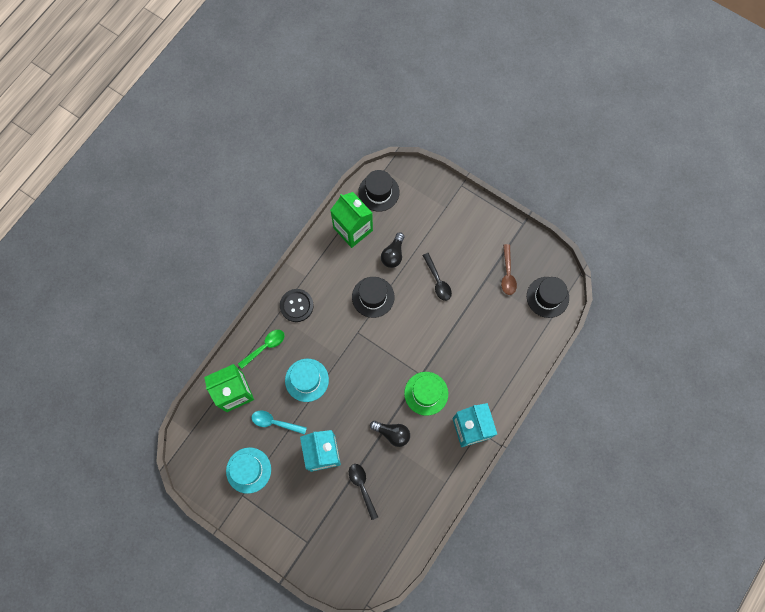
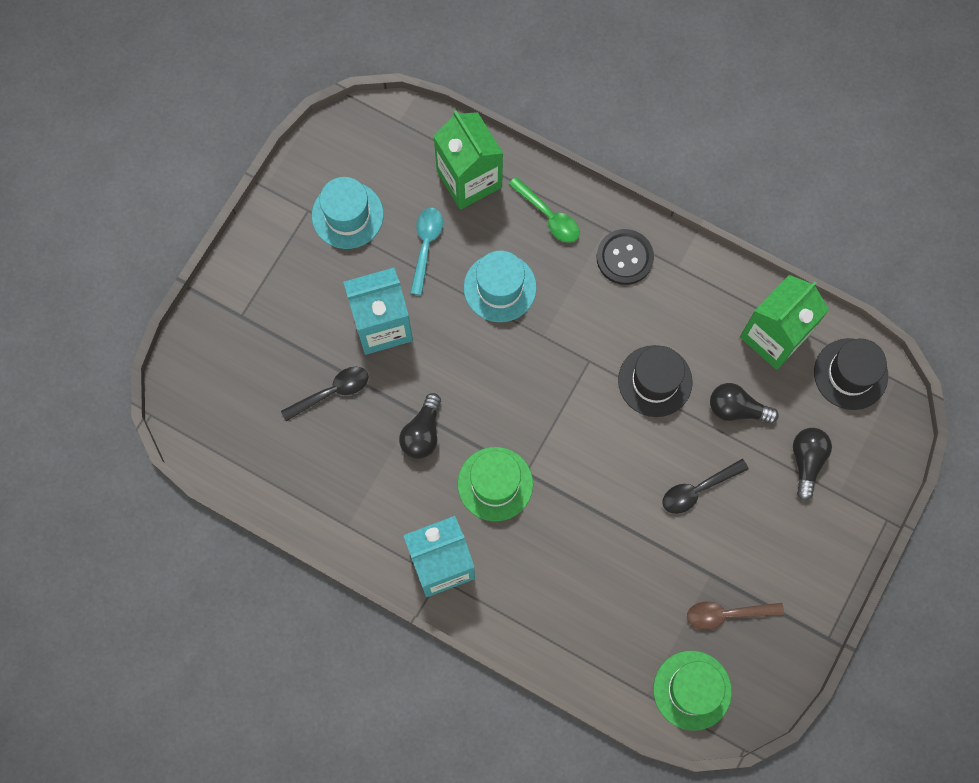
camera: 85 degrees right, 0 degrees up
(426, 221) = (807, 461): none -> black light bulb
(547, 297) = (692, 690): black hat -> green hat

